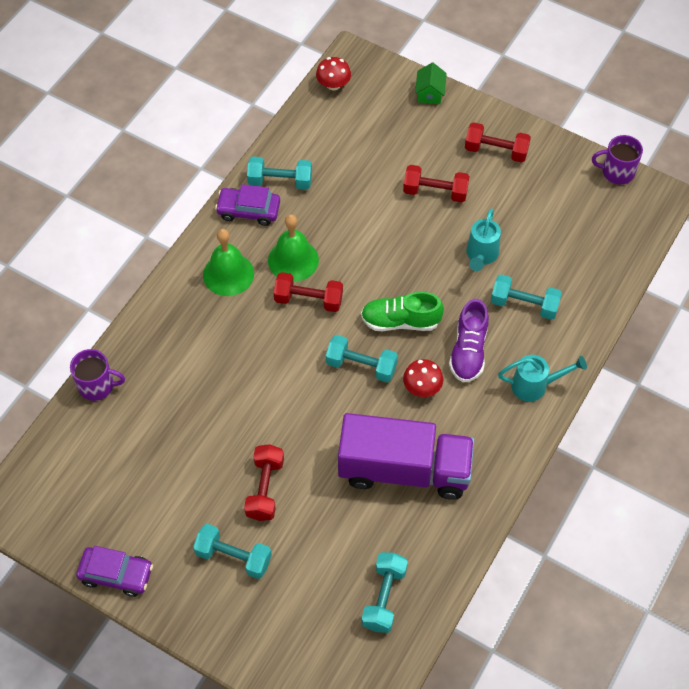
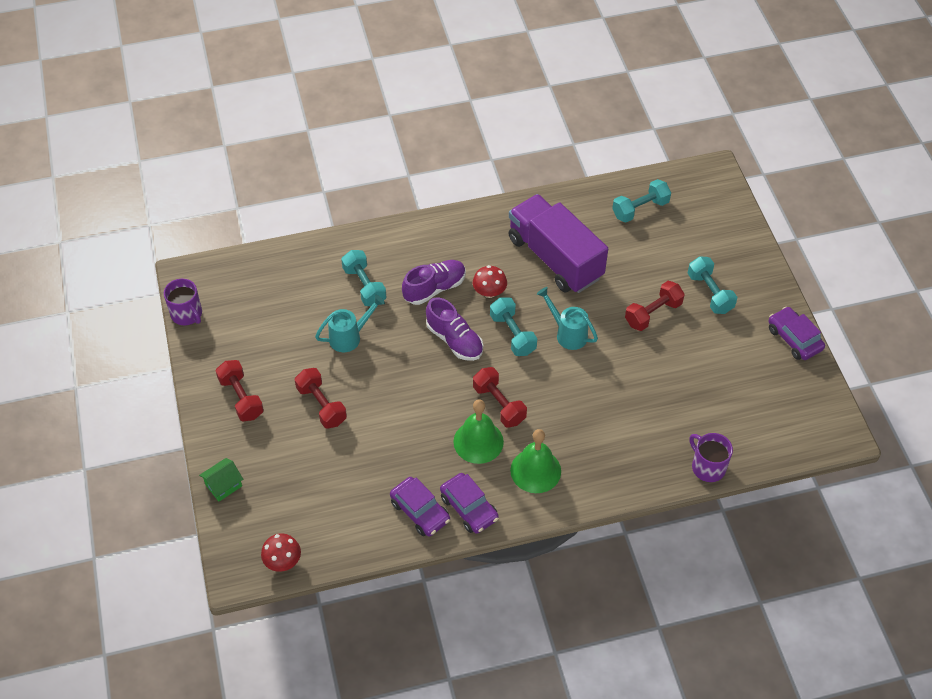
camera: 135 degrees left, 5 degrees down
(280, 181) = (420, 511): turquoise dumbbell -> purple car
(400, 321) = (454, 340): green shoe -> purple shoe
(535, 385) = (420, 239): turquoise watering can -> turquoise watering can (567, 333)

